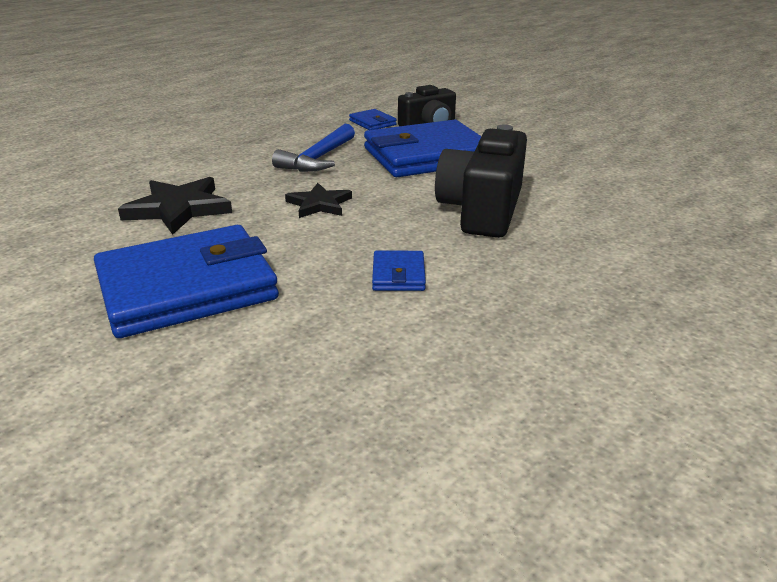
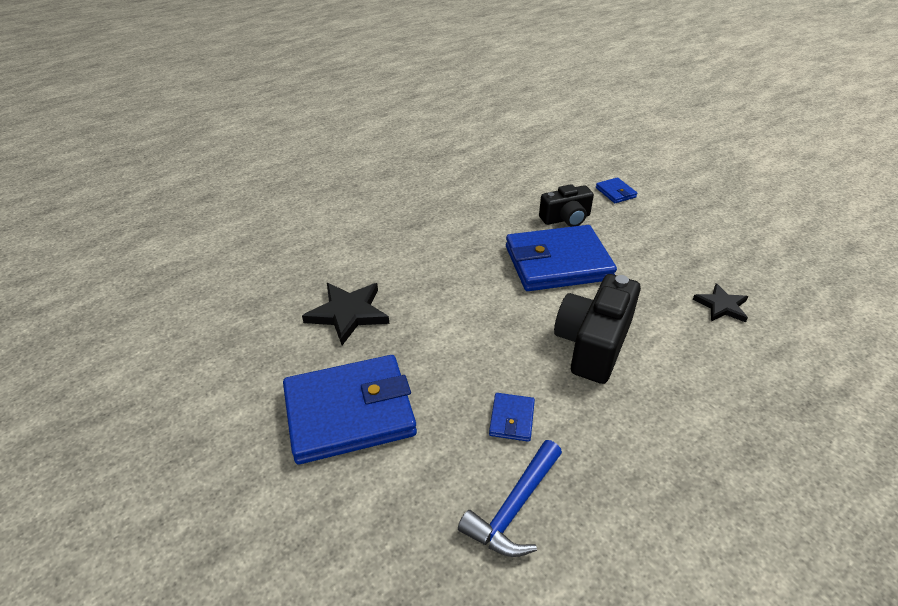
camera: 10 degrees right, 10 degrees up
(318, 159) = (465, 258): blue hammer -> blue hammer (514, 508)
(319, 204) = (459, 320): black star -> black star (721, 306)
(372, 123) = (517, 209): blue wallet -> blue wallet (615, 192)

